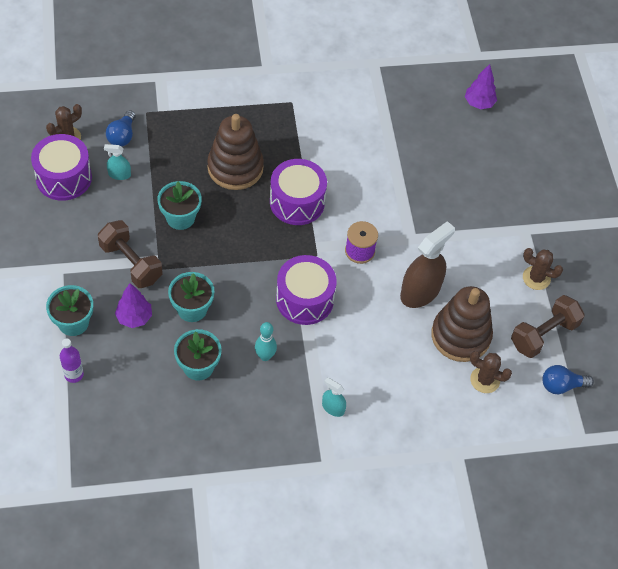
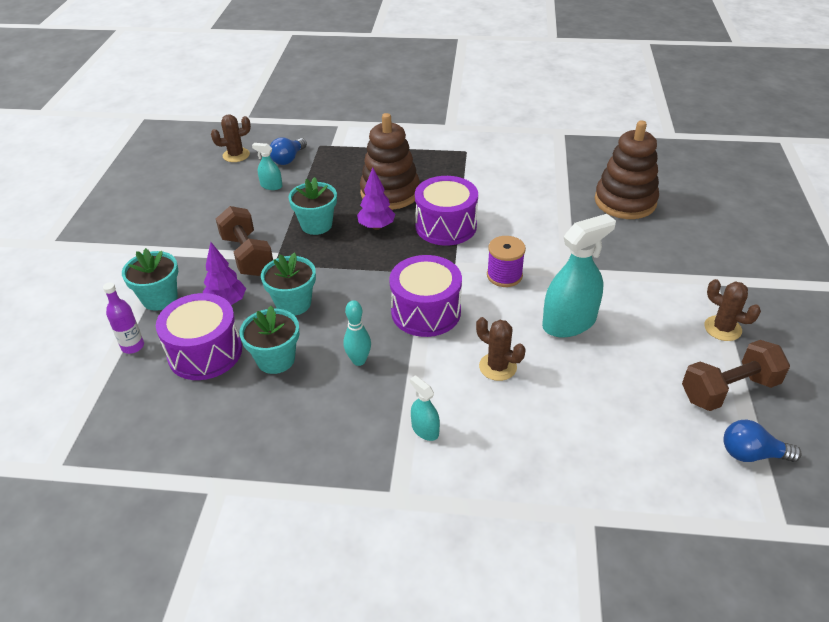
camera: 20 degrees right, 15 degrees down
(64, 178) = (216, 183): purple drum -> purple drum (205, 352)
(420, 291) = (569, 322): brown spray bottle -> turquoise spray bottle
(460, 336) = (613, 375): brown stacking toy -> brown stacking toy (625, 201)
(479, 103) = (667, 169): purple tree -> purple tree (376, 226)
(485, 380) = (639, 430): brown cactus -> brown cactus (497, 367)

